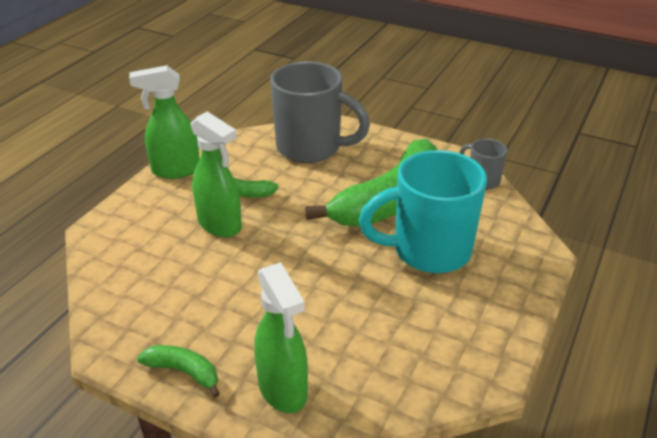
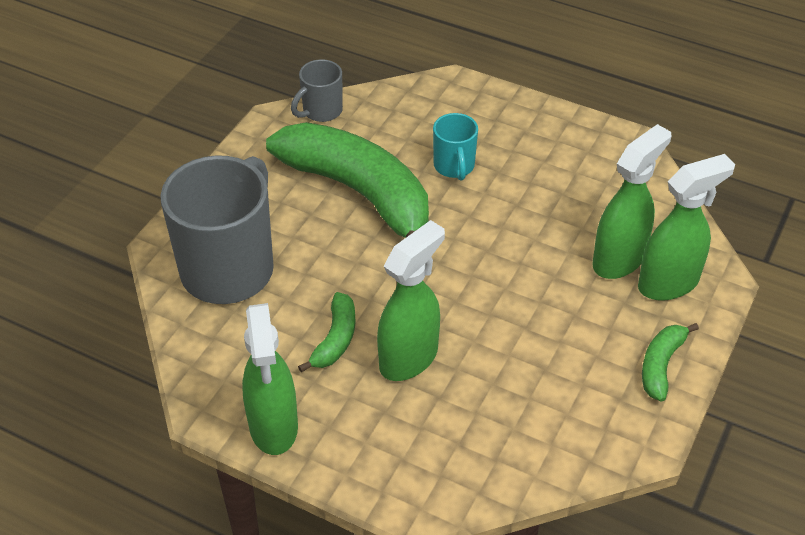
camera: 90 degrees left, 10 degrees up
(316, 354) = (619, 259): none -> green spray bottle
(428, 251) = (454, 167): turquoise mug -> turquoise mug, size x0.48

